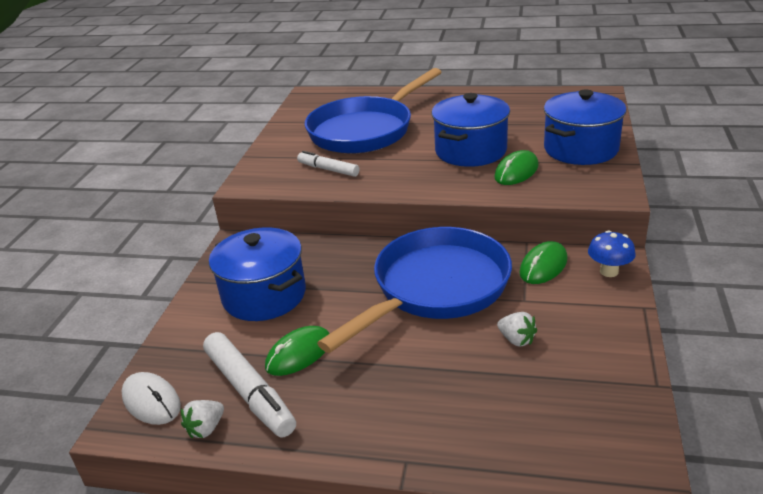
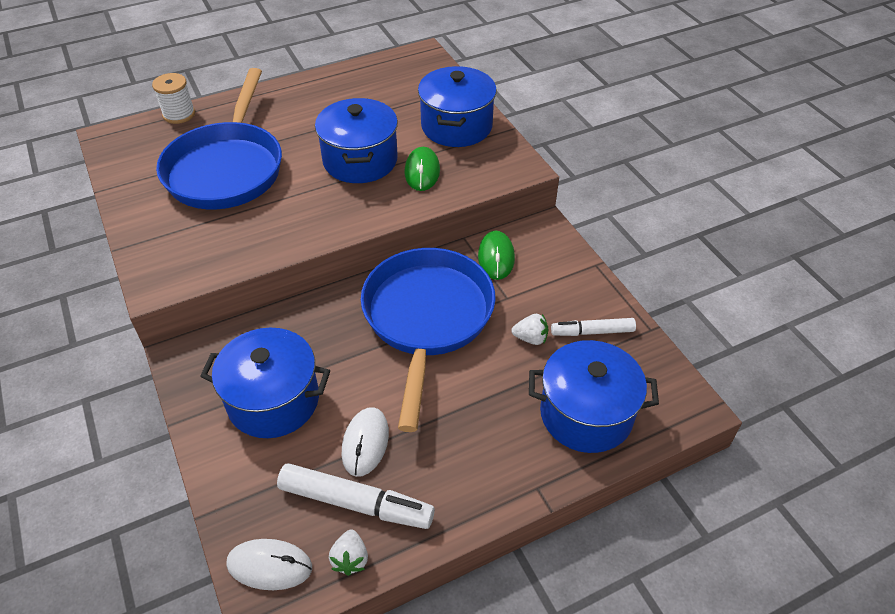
camera: 40 degrees left, 15 degrees up
(299, 354) = (365, 443): green mouse -> white mouse
(328, 169) = (234, 233): white marker -> white marker (592, 332)
(367, 92) = (179, 114): none -> white spool
(513, 425) = (586, 414): none -> blue pot
(609, 271) = (548, 241): blue mushroom -> none

